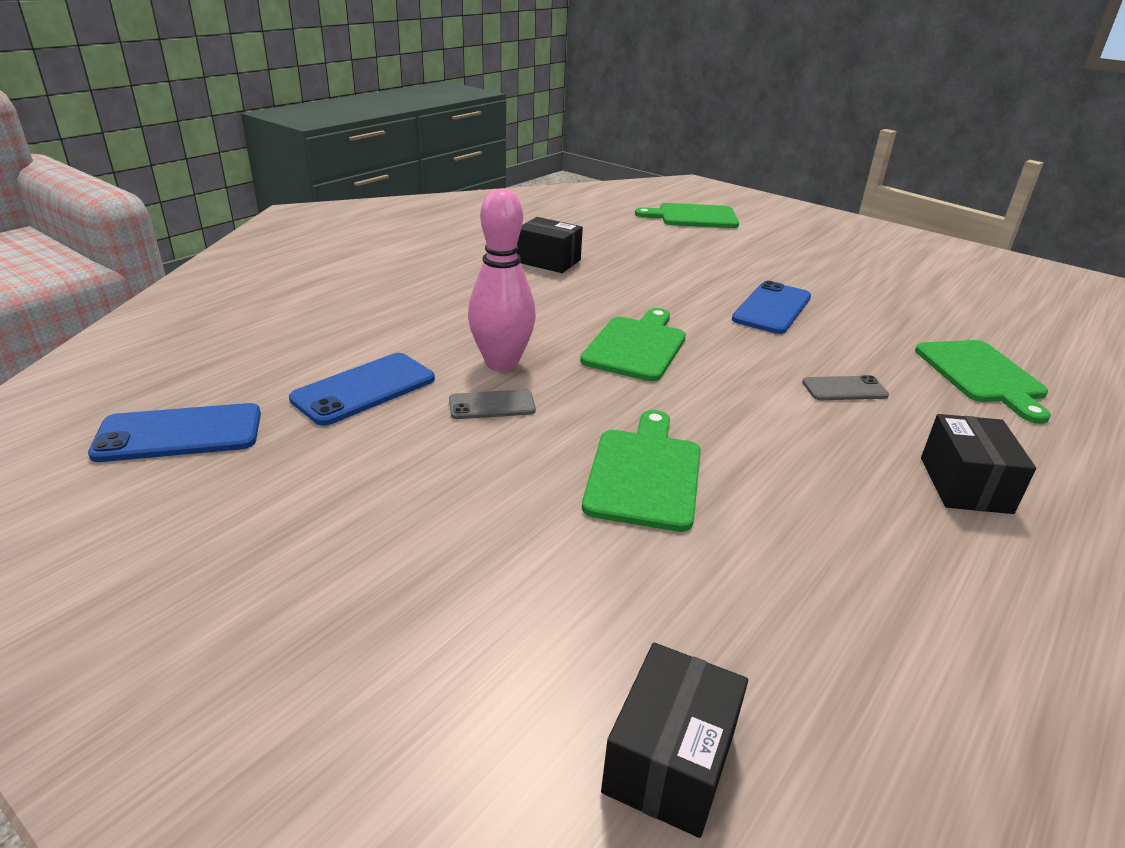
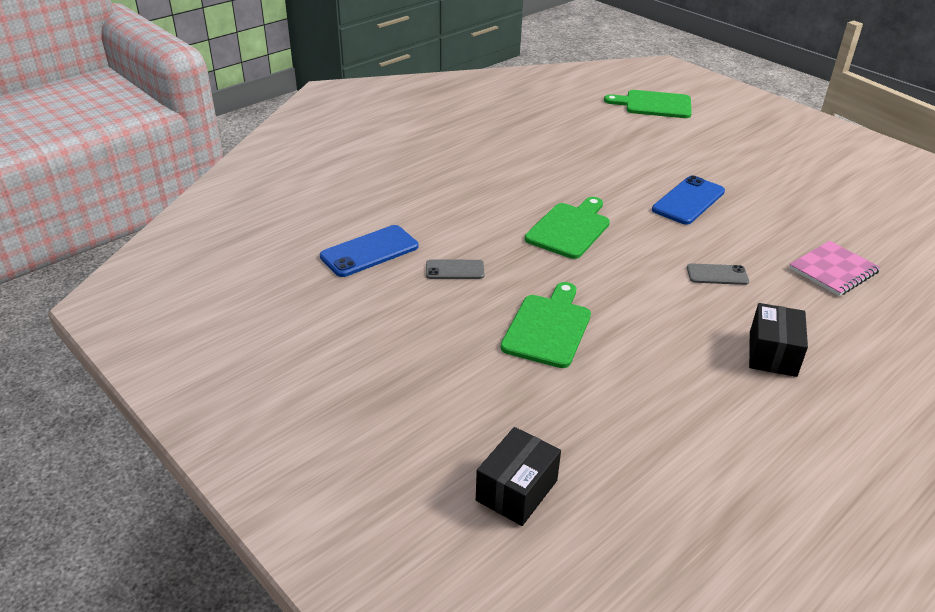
camera: 10 degrees right, 5 degrees up
(179, 434) = (251, 276): blue phone -> none
(502, 363) = (467, 237): pink bowling pin -> none
(548, 261) = (520, 147): black box -> none
(981, 375) = (833, 270): green cutting board -> pink notebook

